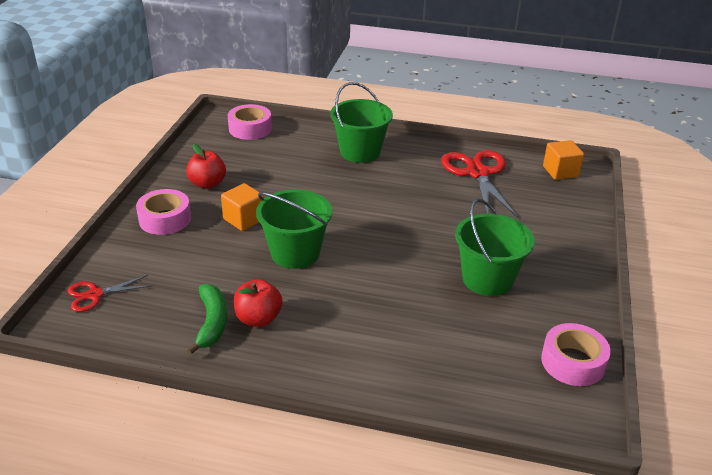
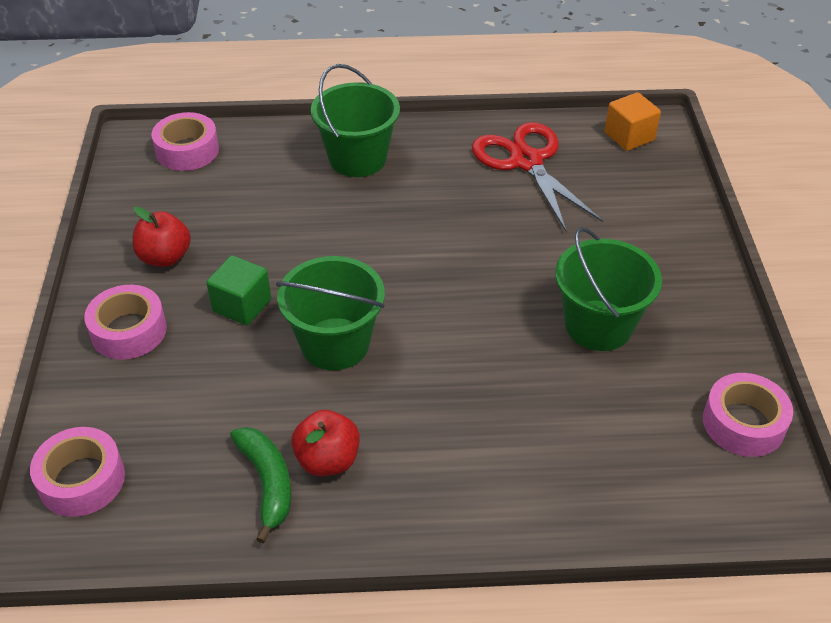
camera: 15 degrees left, 10 degrees up
(95, 295) = (82, 480): red scissors -> pink tape
(244, 219) = (242, 305): orange cube -> green cube

